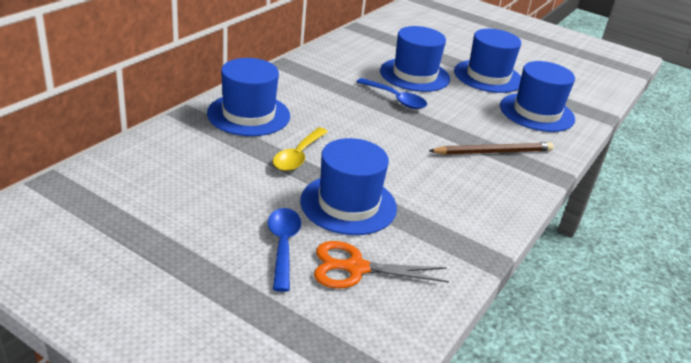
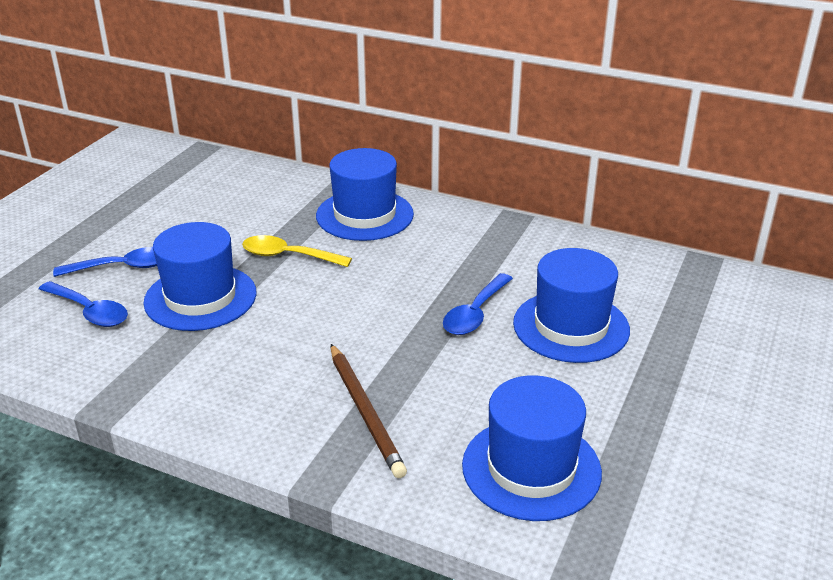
camera: 85 degrees right, 0 degrees up
(355, 268) = (89, 311): orange scissors -> blue spoon
(488, 76) = (635, 408): blue hat -> none

